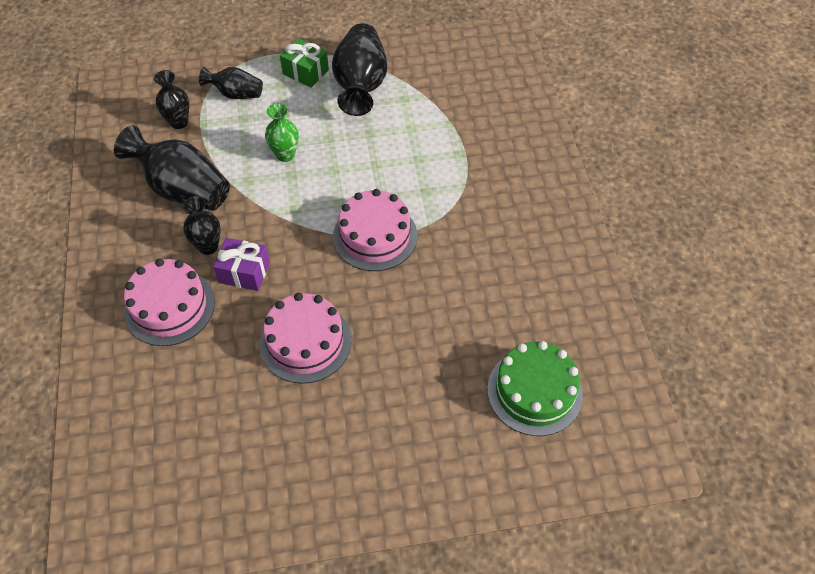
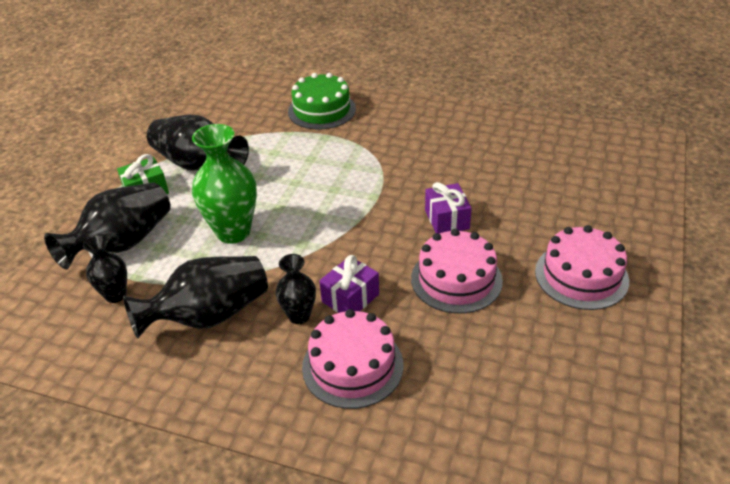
camera: 60 degrees left, 15 degrees down
(236, 94) = (122, 243): black vase -> black vase, size x1.77
(285, 155) = (233, 232): green vase -> green vase, size x1.77
(375, 236) = (372, 205): pink cake -> pink cake (581, 276)
(387, 303) = (446, 219): none -> purple gift
(534, 391) = (573, 172): green cake -> green cake (321, 110)

